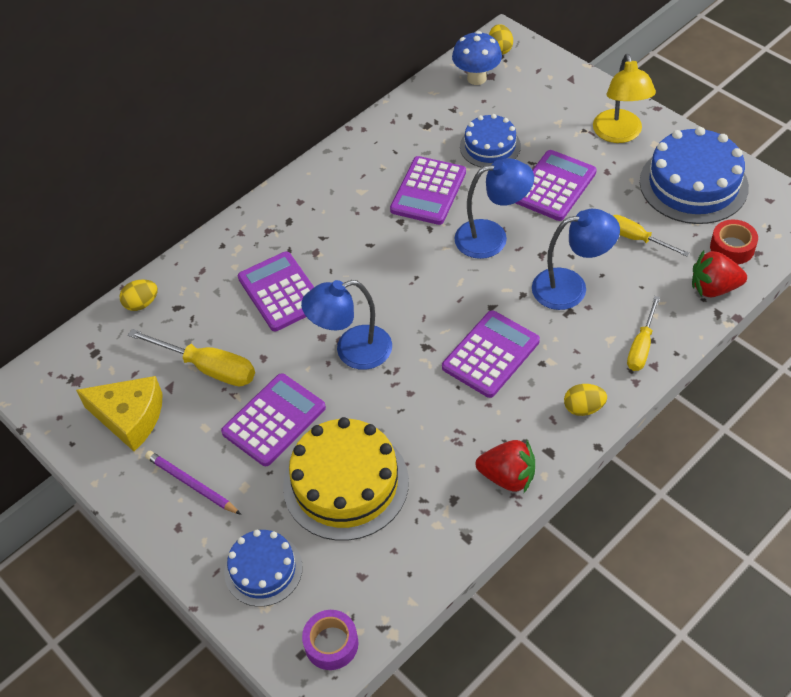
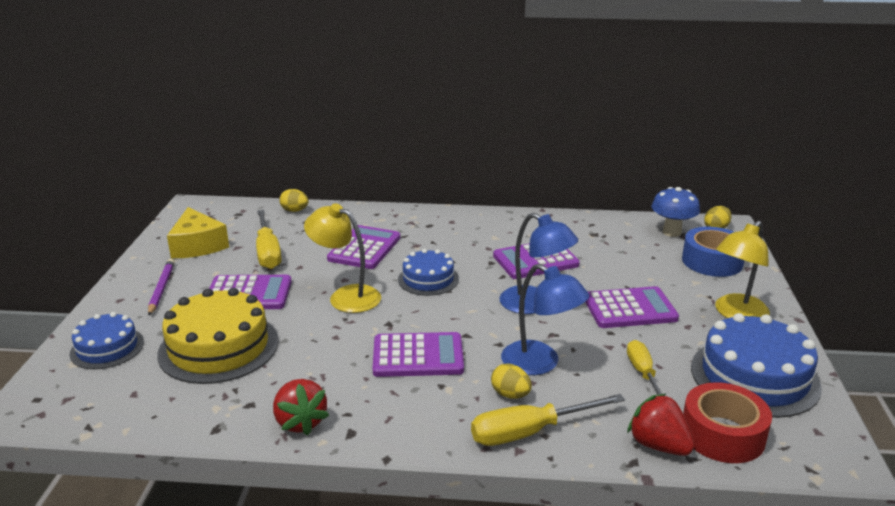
camera: 45 degrees right, 25 degrees down
(331, 644) = (55, 409): purple tape -> none
(352, 351) = (346, 296): blue lamp -> yellow lamp
(490, 146) = (619, 265): blue cake -> blue cake (428, 279)
(542, 90) = (712, 261): none -> blue tape
(583, 408) = (420, 430): yellow egg -> yellow egg (510, 395)
(641, 346) = (530, 432): yellow screwdriver -> yellow screwdriver, size x1.52
(732, 247) = (722, 434): red tape -> red tape, size x1.53

